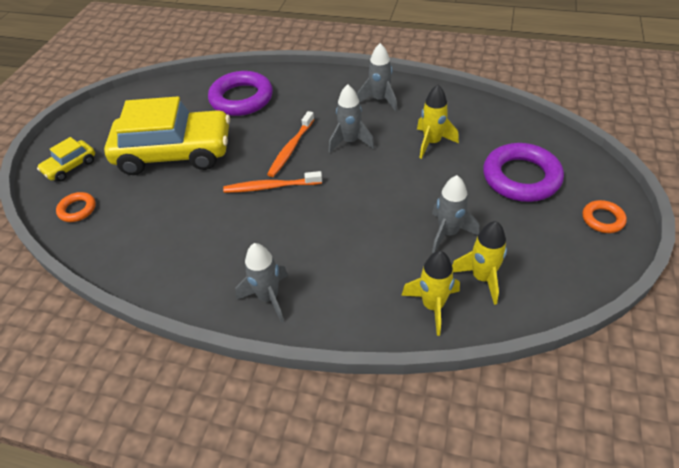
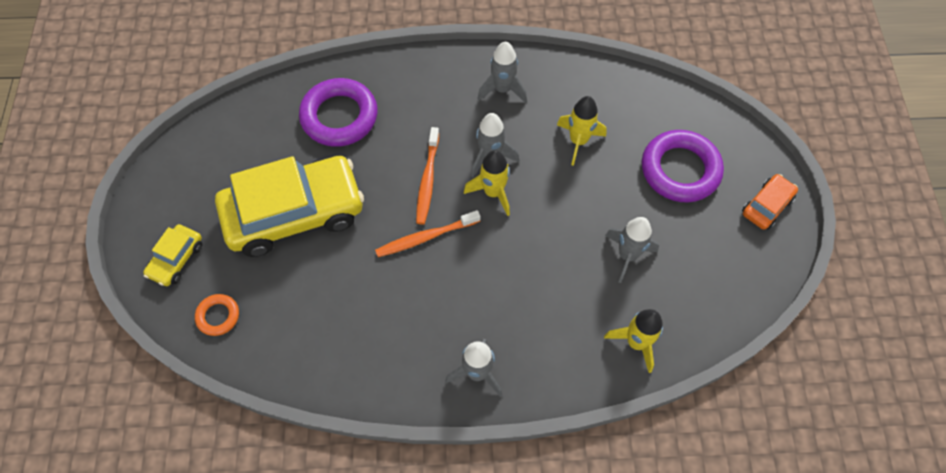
camera: 20 degrees left, 15 degrees up
(482, 278) = (672, 300): yellow rocket -> yellow rocket (493, 192)
(602, 219) = (766, 206): orange ring -> orange car

